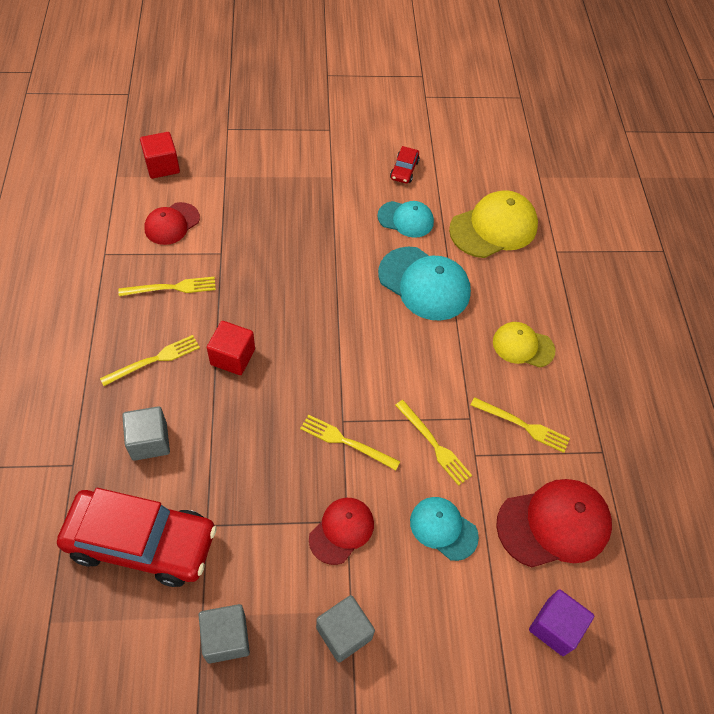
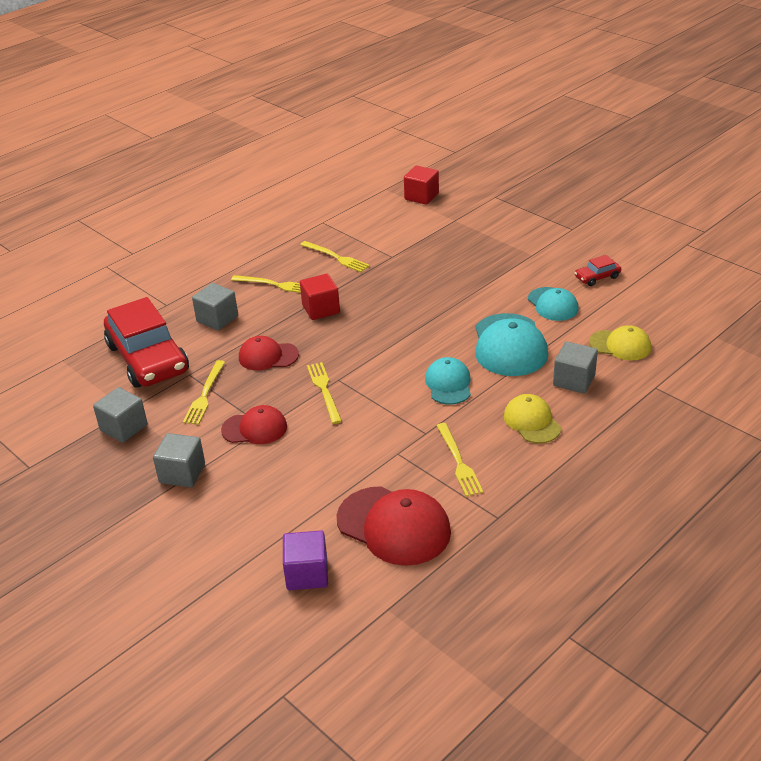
camera: 55 degrees right, 20 degrees down
(172, 224) = (383, 227): red cap -> red cap (268, 356)
(434, 444) = (378, 429): yellow fork -> yellow fork (205, 395)
(443, 528) = (316, 472): turquoise cap -> turquoise cap (448, 384)
(493, 228) = (620, 345): yellow cap -> yellow cap, size x0.61
(503, 285) = (574, 380): none -> grey cube

